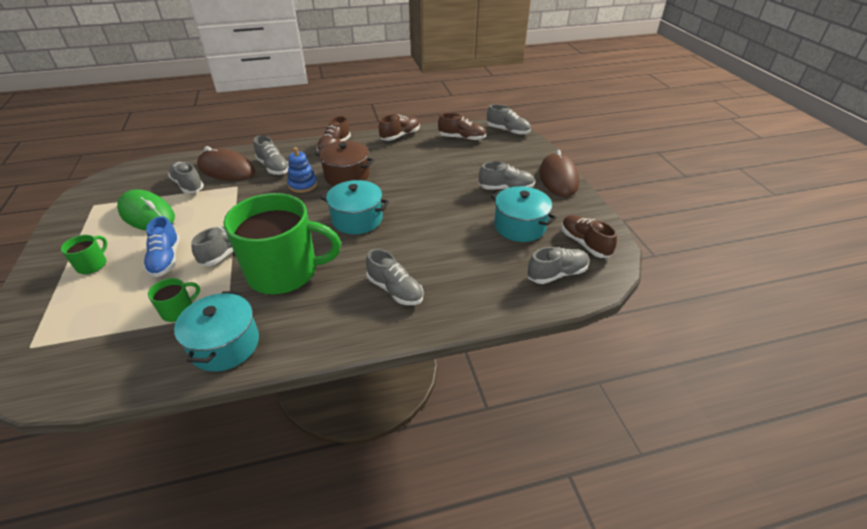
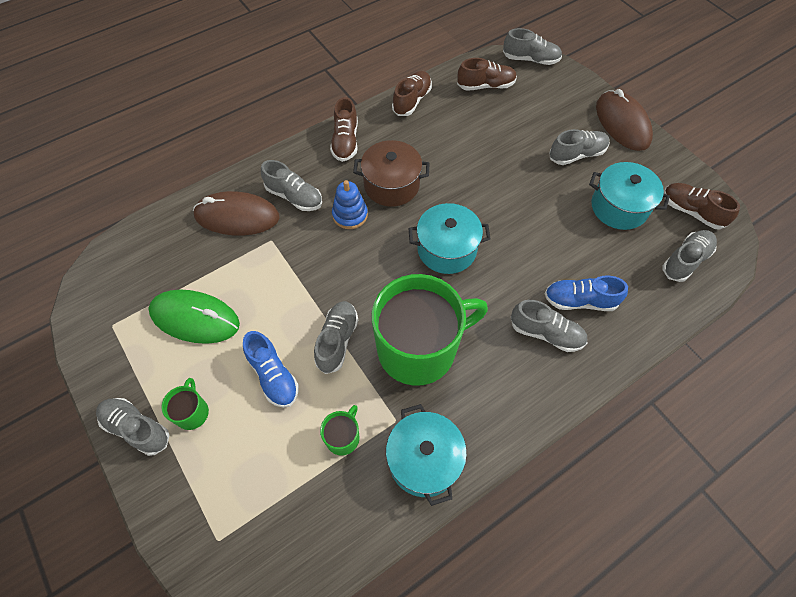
camera: 20 degrees left, 20 degrees up
(188, 185) = (208, 256): grey shoe -> grey shoe (137, 428)
(440, 277) = (579, 301): none -> blue shoe

